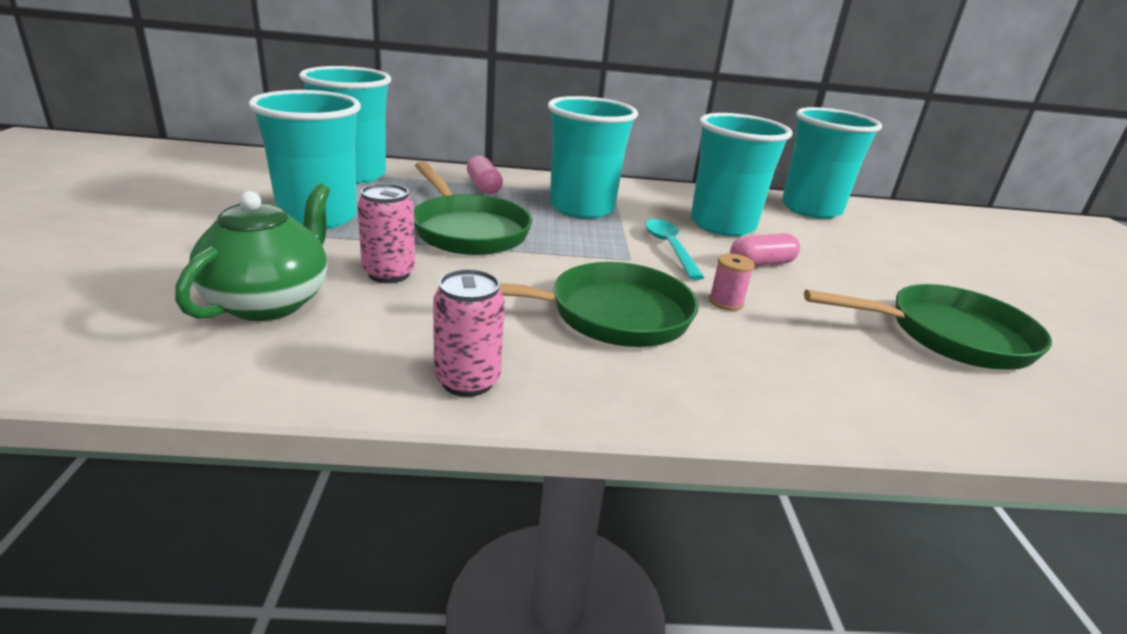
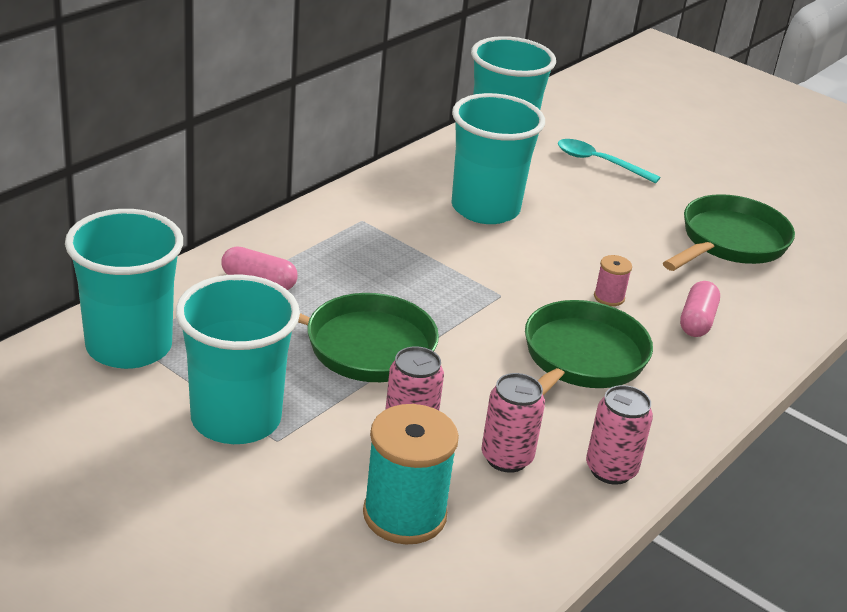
camera: 50 degrees left, 5 degrees up
(269, 302) = (404, 515): green teapot -> turquoise spool
(410, 322) = (506, 458): none -> pink can
(581, 208) = (374, 256): turquoise cup -> none
(670, 248) = (501, 263): turquoise spoon -> turquoise spoon (599, 162)
(761, 263) = (568, 240): pink capsule -> pink capsule (697, 321)

